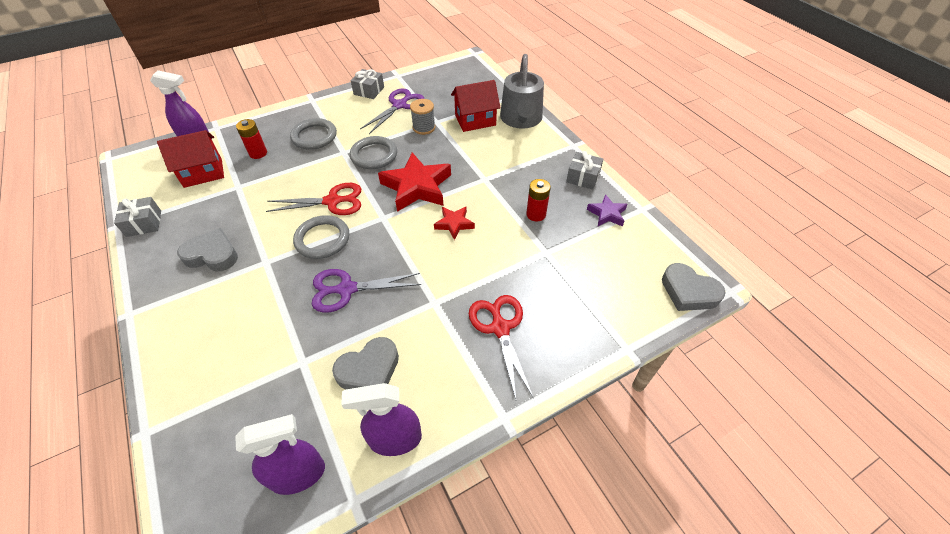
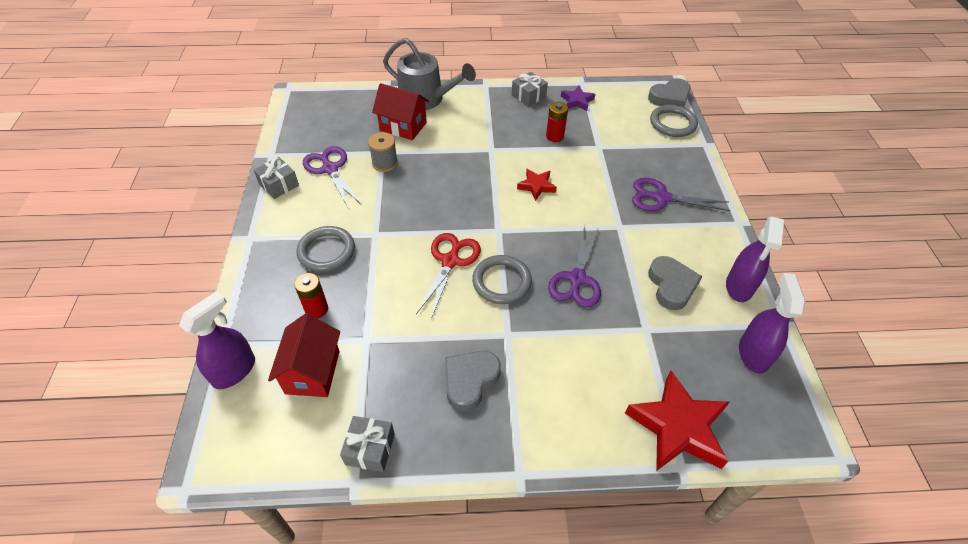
camera: 65 degrees left, 0 degrees up
(374, 155) = (400, 211): grey ring -> grey ring (672, 123)
(417, 187) = (472, 195): red star -> red star (678, 427)
(475, 120) = (403, 126): red house -> red house turned 75 degrees counterclockwise
(500, 328) = (661, 198): red scissors -> purple scissors

